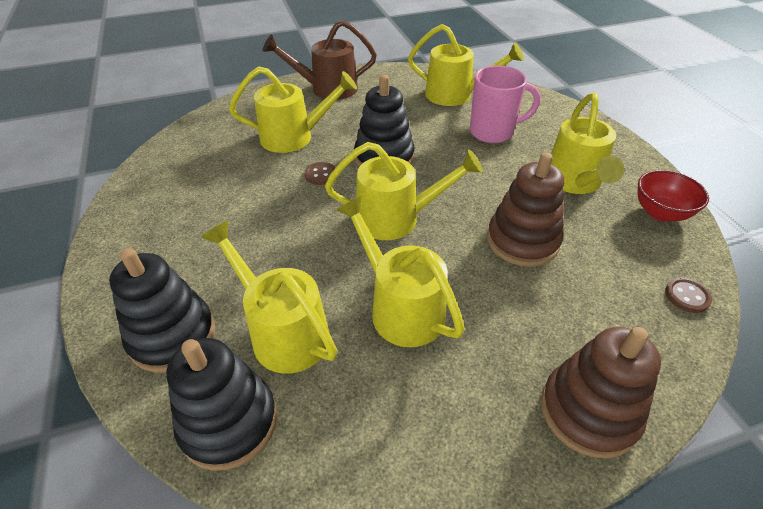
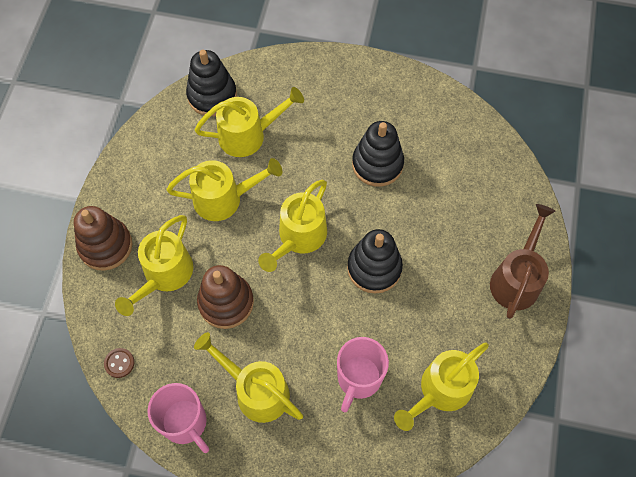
camera: 120 degrees right, 20 degrees up
(172, 336) = (280, 86): black stacking toy -> black stacking toy (377, 164)
(295, 137) = (443, 217): yellow watering can -> yellow watering can (164, 276)
(320, 174) = (379, 213): brown button -> none
(660, 213) = (185, 423): red bowl -> pink mug

